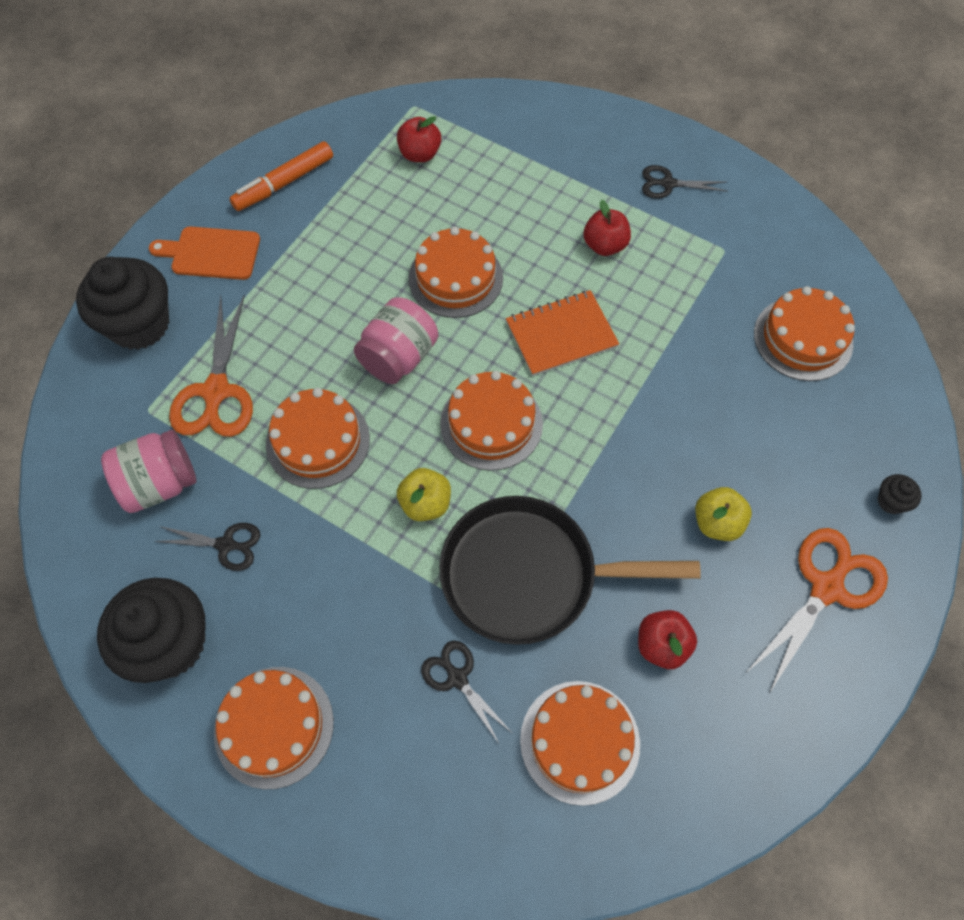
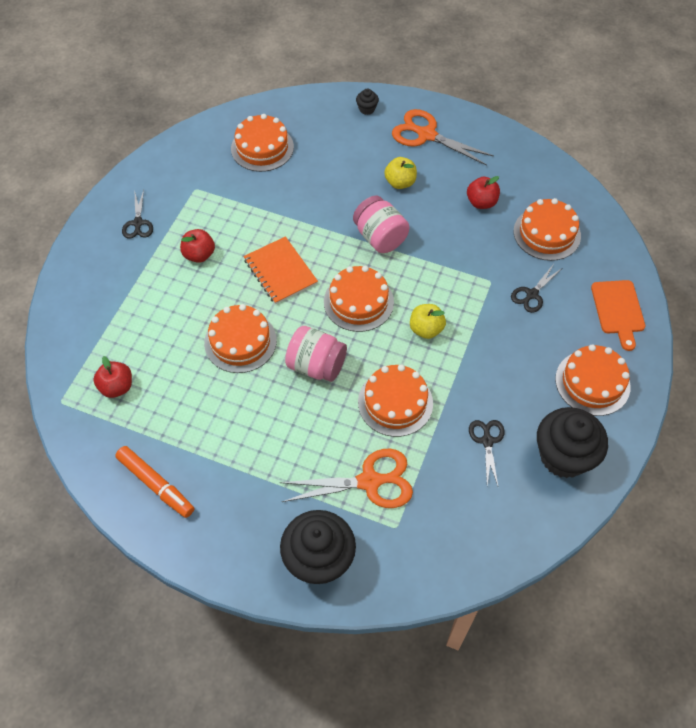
camera: 100 degrees left, 5 degrees down
(159, 484) = (454, 498): pink jar -> pink jar (380, 237)
(211, 253) = (238, 523): orange cutting board -> orange cutting board (618, 310)
(528, 575) = (458, 268): black pan -> none

